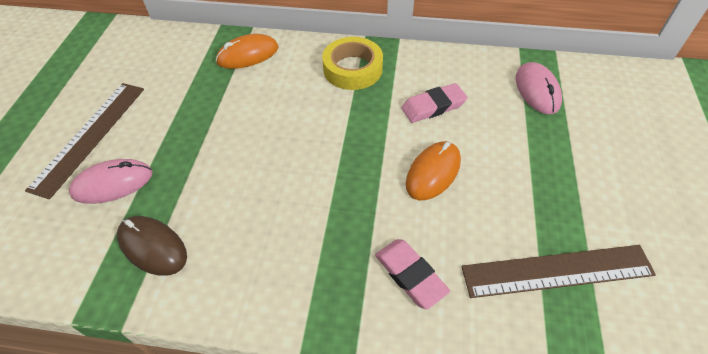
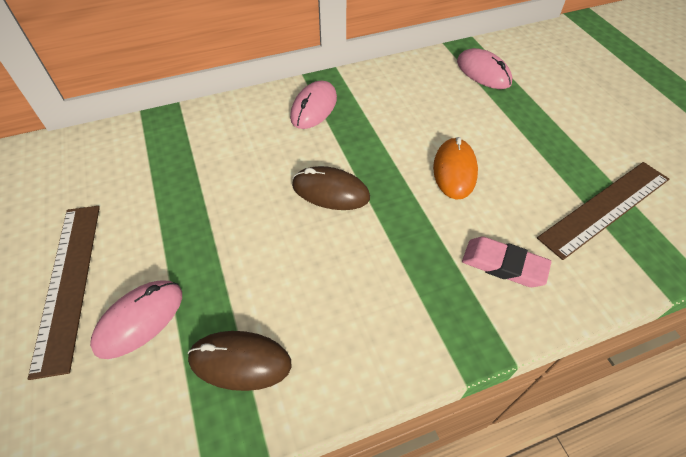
camera: 30 degrees left, 0 degrees up
(248, 55) = (195, 130): orange mouse -> none
(312, 146) = (330, 191): none -> brown mouse
(352, 69) = (314, 108): yellow tape -> pink mouse
(433, 106) = (411, 115): pink eraser -> none

